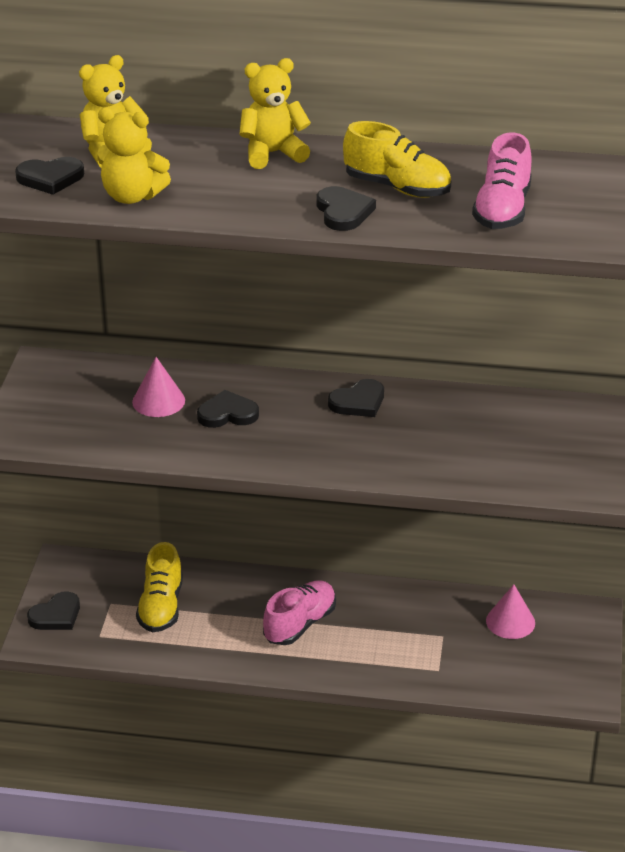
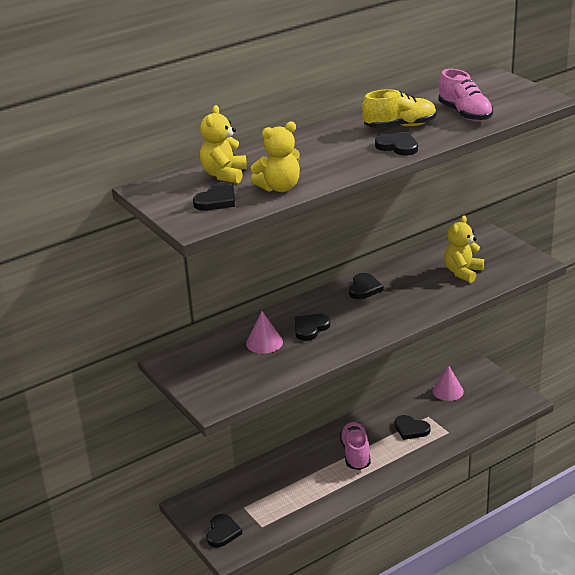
camera: 40 degrees left, 5 degrees down
(161, 607) = (274, 491): yellow shoe -> none
(272, 153) = (309, 139): yellow teddy bear -> yellow teddy bear (462, 272)
(400, 638) = (411, 429): none -> black heart

